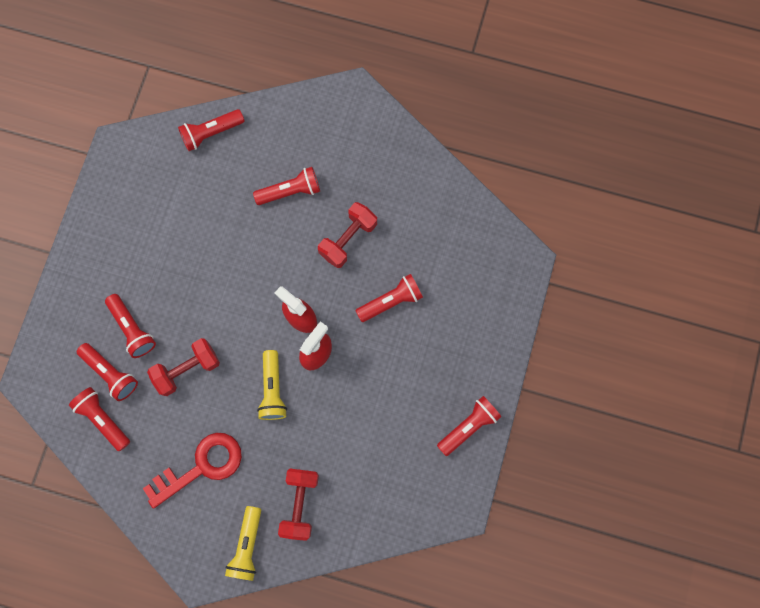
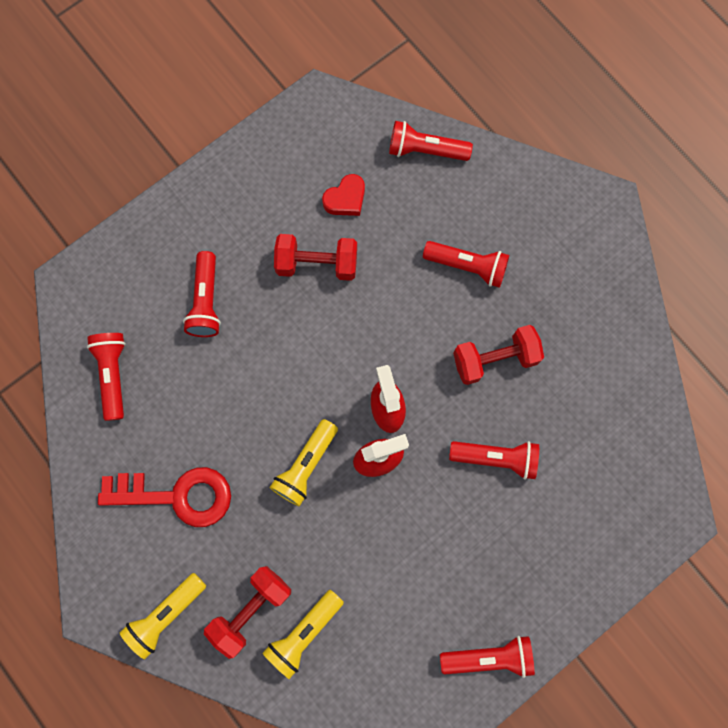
camera: 35 degrees right, 0 degrees up
(111, 373) = (153, 333): red flashlight -> none
(180, 200) = (345, 199): none -> red heart
(187, 369) = (232, 382): red dumbbell -> red dumbbell (317, 264)
(344, 494) = (304, 633): none -> yellow flashlight

